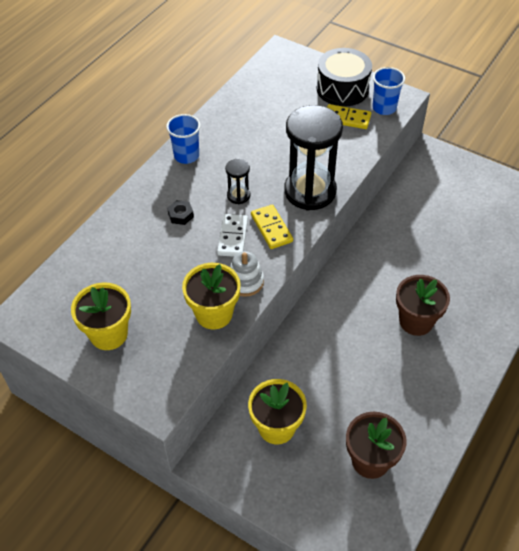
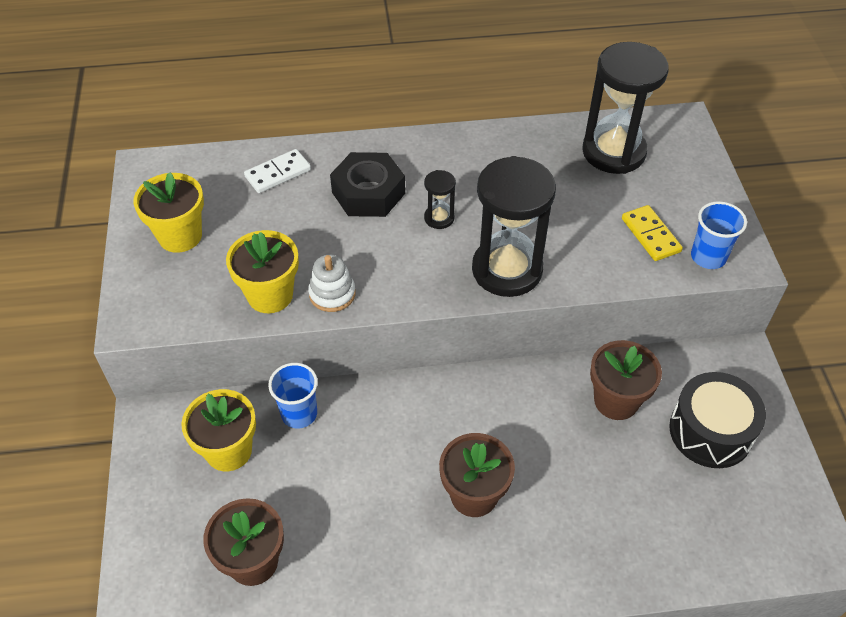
camera: 50 degrees right, 0 degrees up
(180, 215) = (368, 193): black nut -> black nut, size x2.23
(186, 156) = (449, 147): blue cup -> blue cup (299, 414)
(232, 237) = (380, 248): white domino -> white domino (278, 173)
(271, 92) = (613, 152): none -> black hourglass
(271, 228) = (422, 270): yellow domino -> none
(342, 89) = (692, 204): black drum -> black drum (710, 431)
(410, 219) = (616, 401): none -> brown flower pot

